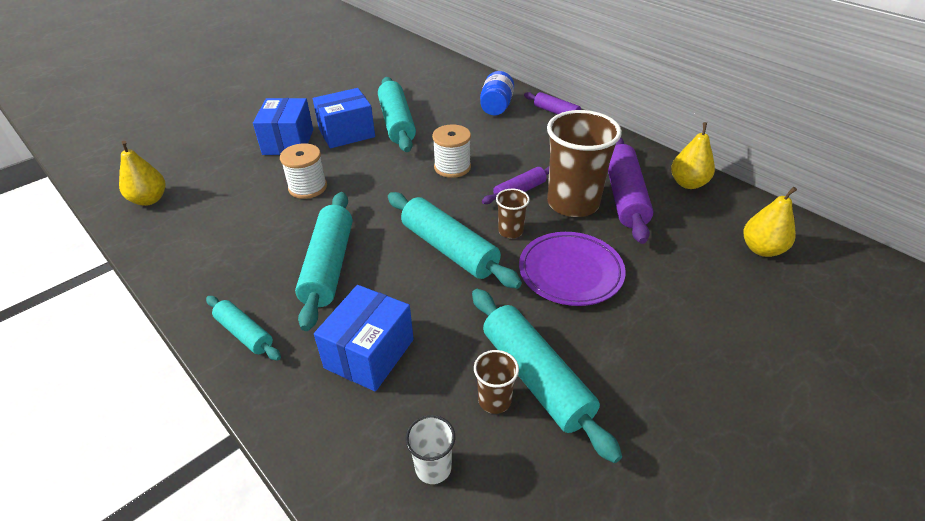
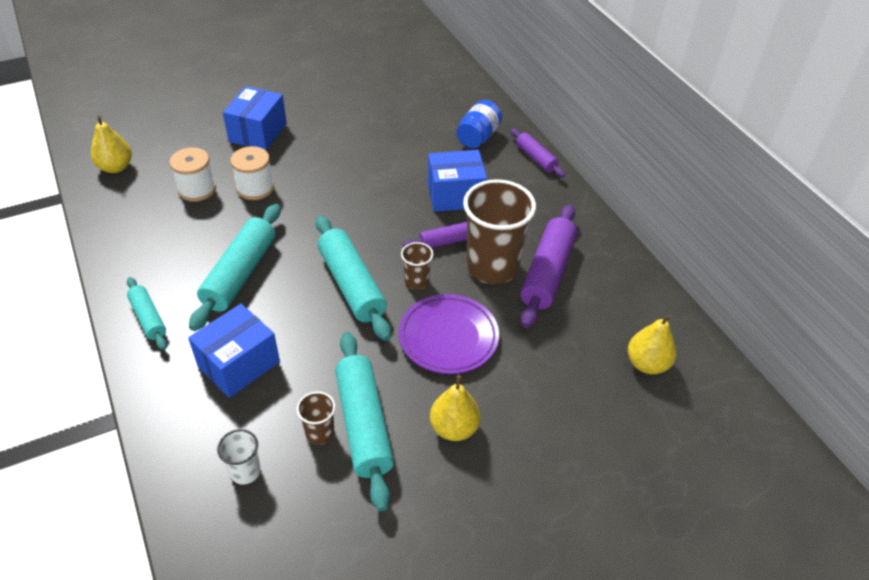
camera: 15 degrees right, 5 degrees up
(346, 133) = (316, 135): blue box -> blue box (455, 195)
(397, 123) = (369, 134): turquoise rolling pin -> none
(452, 167) = (398, 198): white spool -> white spool (197, 189)
(688, 183) = (621, 274): yellow pear -> yellow pear (454, 428)

